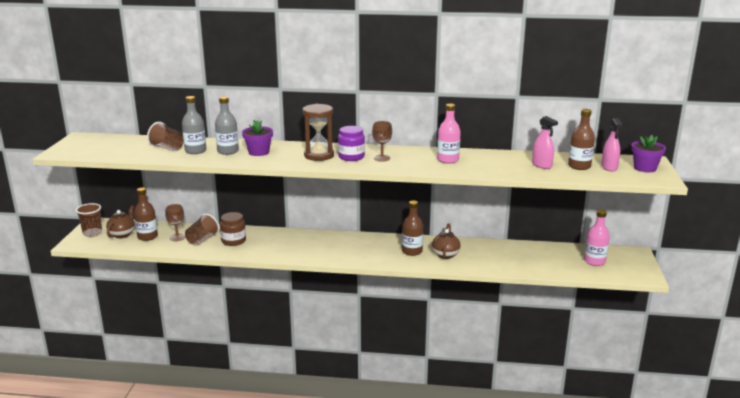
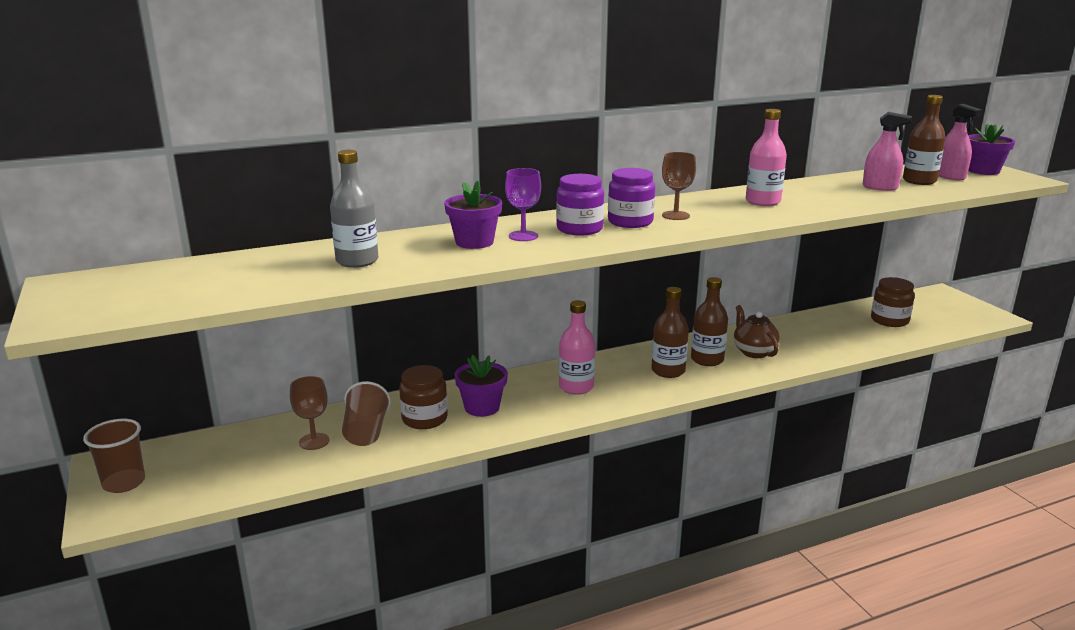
camera: 30 degrees left, 0 degrees up
(122, 234) = (194, 466): brown teapot -> none
(147, 237) = (253, 456): brown bottle -> brown bottle (668, 371)
(167, 148) = (293, 266): brown cup -> none
(228, 151) = (418, 251): grey bottle -> none
(265, 243) = (482, 407): none -> purple flower pot
(286, 154) = (523, 236): none -> purple goblet
(319, 155) = (579, 229): brown hourglass -> purple jar
(564, 259) = (889, 320): none -> brown jar
(594, 261) = (921, 314): pink bottle -> pink bottle (576, 387)

